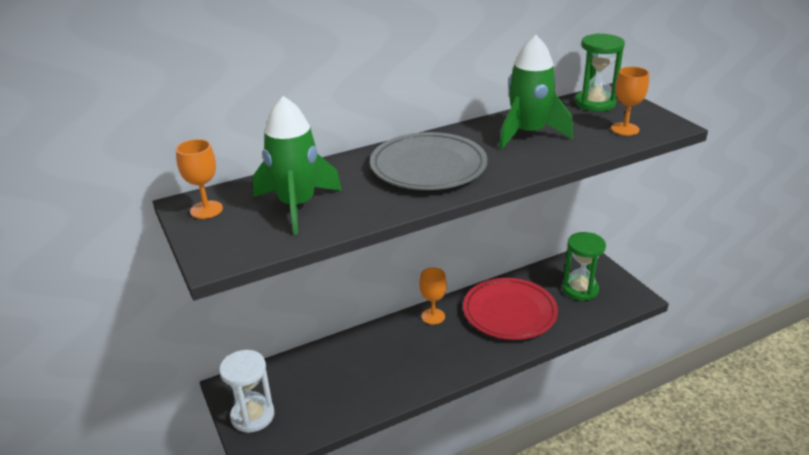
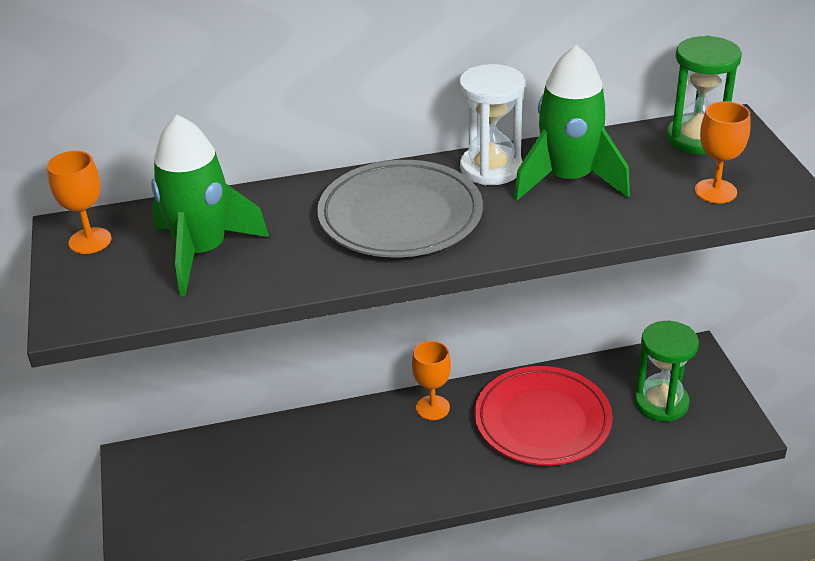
camera: 15 degrees right, 5 degrees up
(252, 416) = (150, 505): white hourglass -> white hourglass (491, 168)

